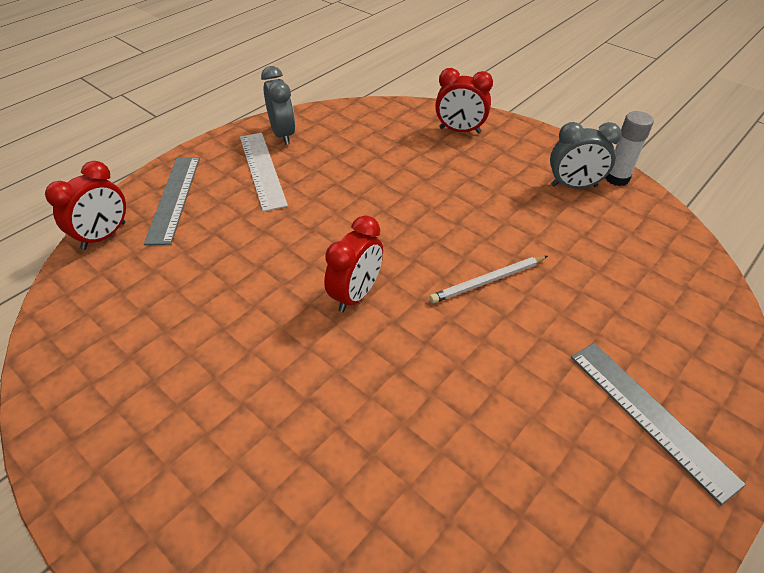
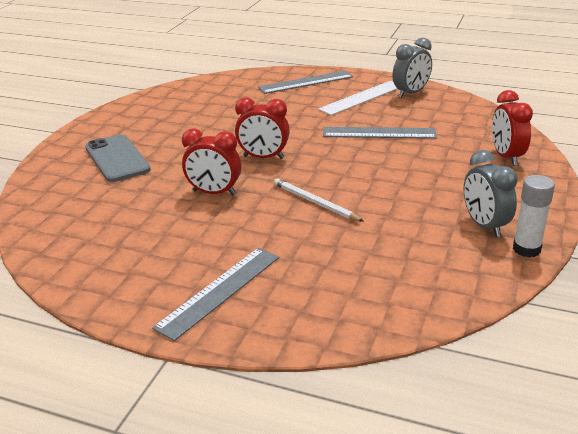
camera: 70 degrees right, 15 degrees down
(104, 236) = (256, 76): red clock -> red clock (214, 193)
(248, 470) = (117, 159): none -> grey phone
(359, 186) = (379, 133): none -> grey ruler

